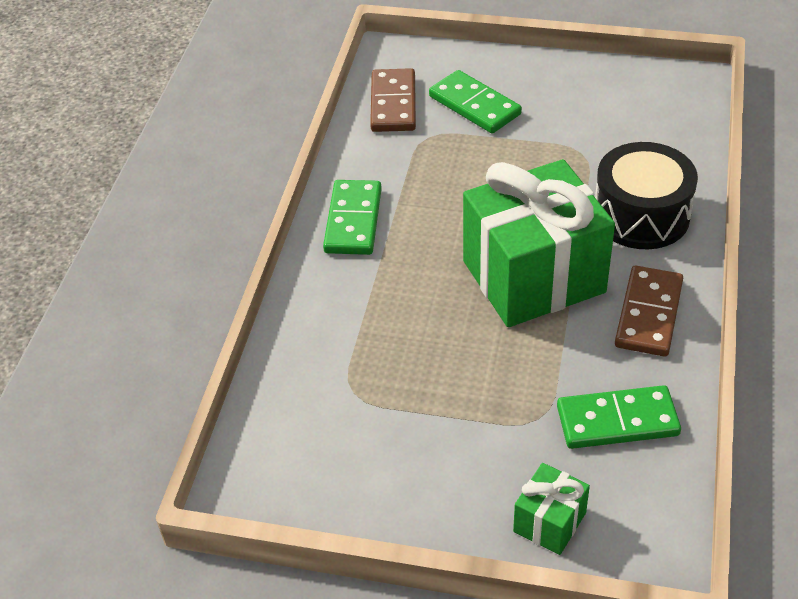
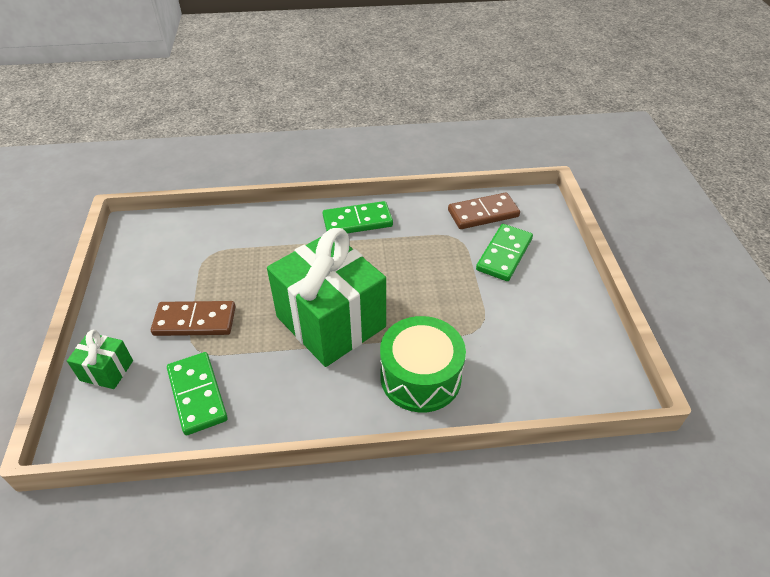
camera: 70 degrees right, 0 degrees up
(641, 215) = (420, 377): black drum -> green drum
(649, 314) = (309, 398): brown domino -> brown domino (195, 321)

